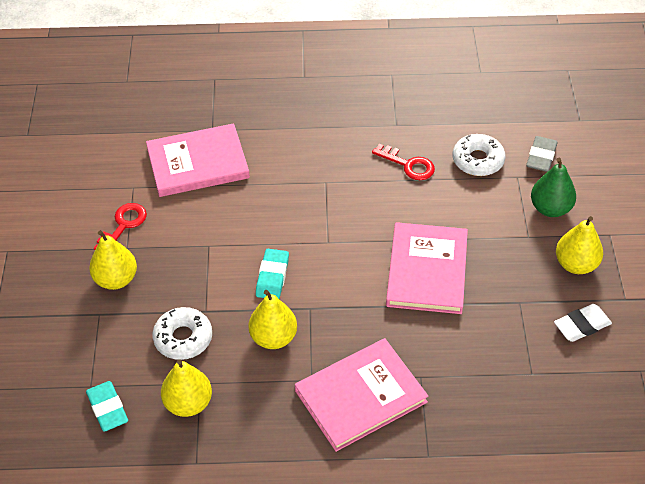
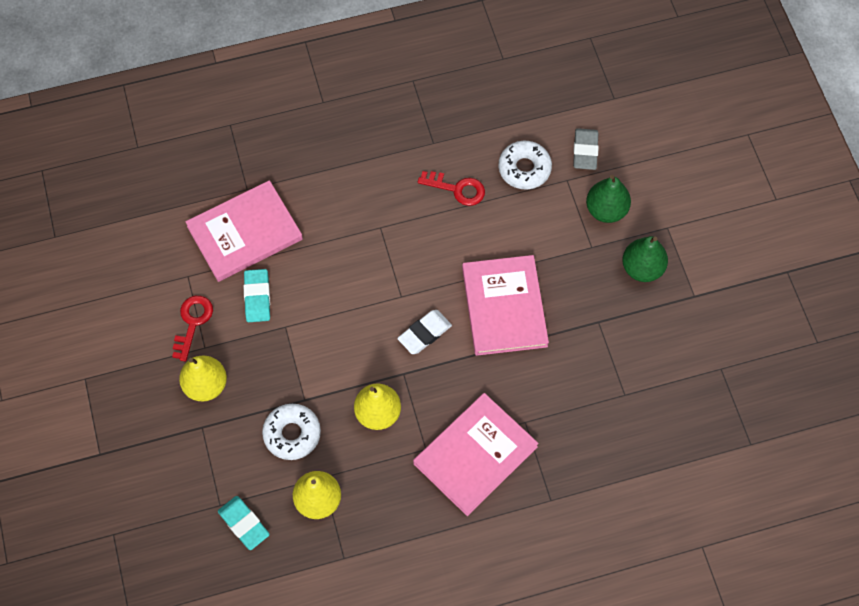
camera: 15 degrees left, 15 degrees up
(272, 277) = (358, 347): turquoise eraser -> turquoise eraser (257, 297)
(576, 264) = (642, 268): yellow pear -> green pear
(582, 325) = (660, 333): white eraser -> white eraser (424, 333)

